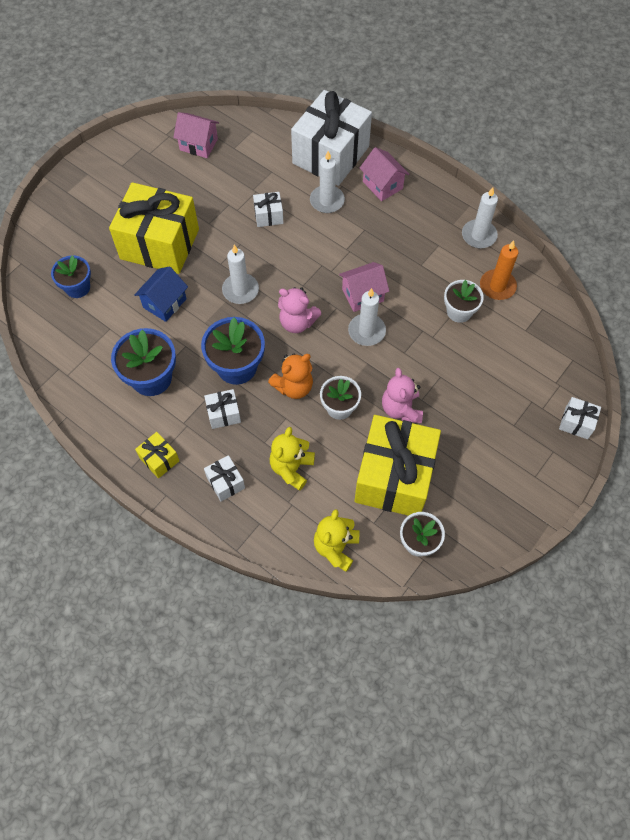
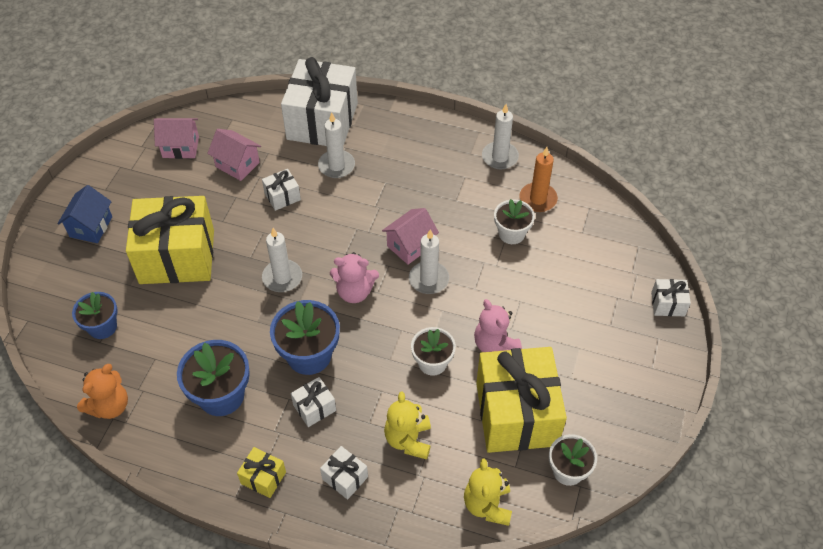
camera: 20 degrees left, 10 degrees down
(164, 303) = (206, 314): blue house -> blue house (91, 227)
(294, 387) = (377, 357): orange teddy bear -> orange teddy bear (109, 406)
(382, 185) = (386, 136): pink house -> pink house (237, 165)

